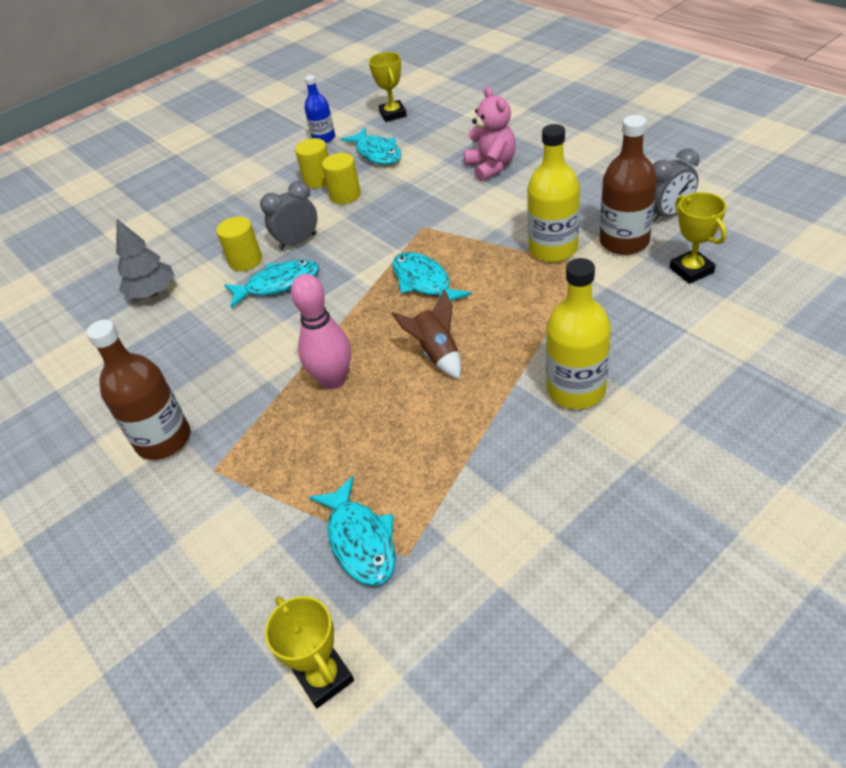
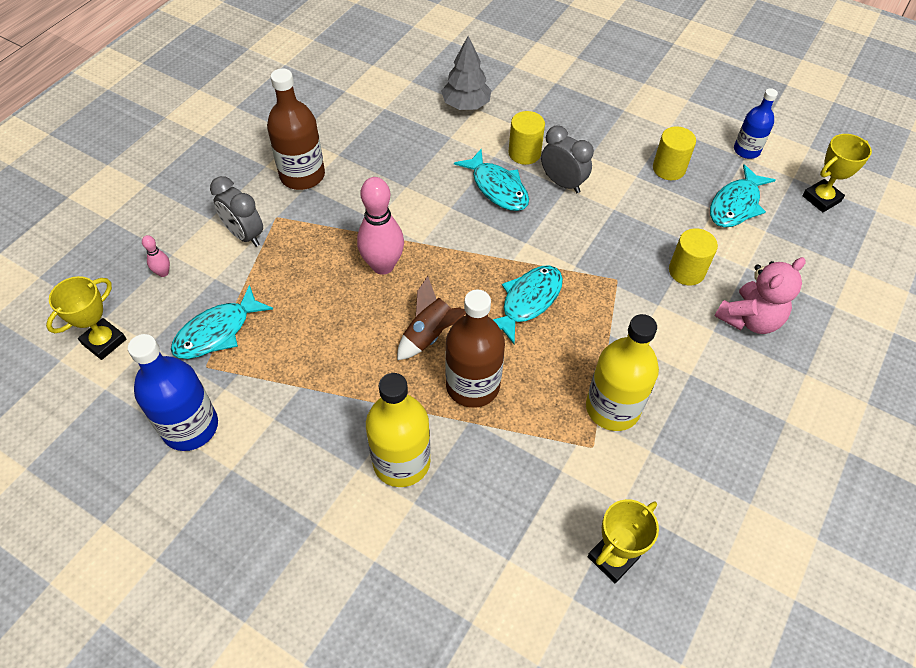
camera: 65 degrees right, 10 degrees up
(240, 599) = (163, 273): none -> pink bowling pin
(345, 195) = (649, 199): yellow cylinder -> yellow cylinder (686, 271)
(488, 575) = (190, 427): none -> blue bottle
(624, 242) = (646, 479): brown bottle -> brown bottle (472, 385)
(668, 214) = (715, 523): grey clock -> grey clock (245, 235)

